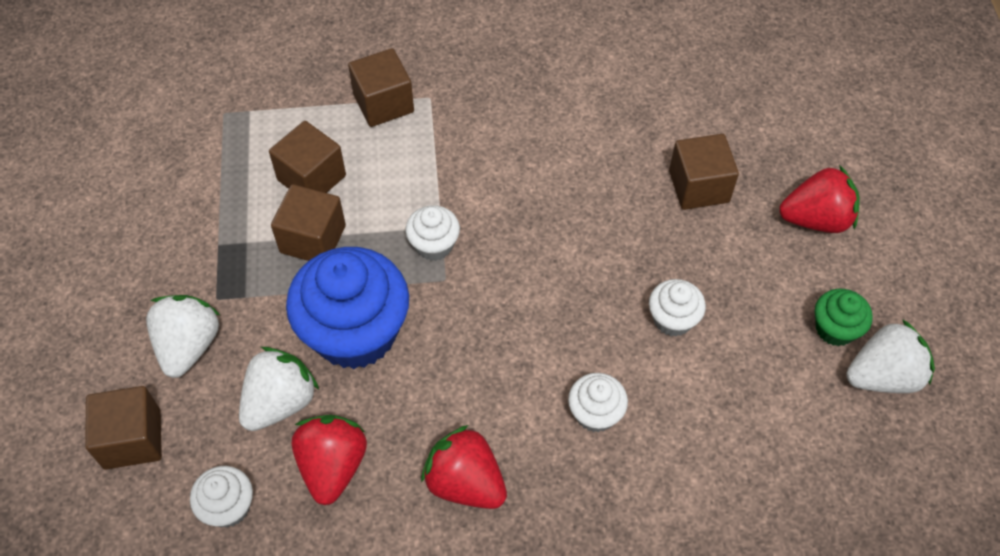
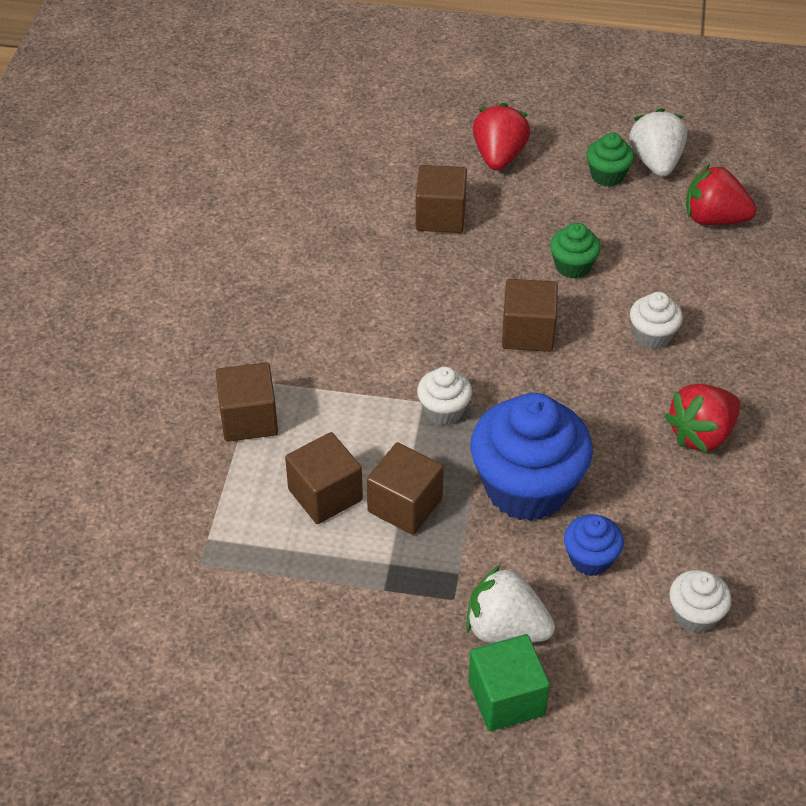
camera: 75 degrees left, 10 degrees down
(116, 360) = (506, 698): none -> green cube
(132, 439) = (605, 690): brown cube -> brown cube (528, 332)
(280, 402) = (590, 559): white strawberry -> blue cupcake
(333, 466) = (667, 527): red strawberry -> red strawberry (714, 219)
(673, 319) = (573, 266): white cupcake -> green cupcake

